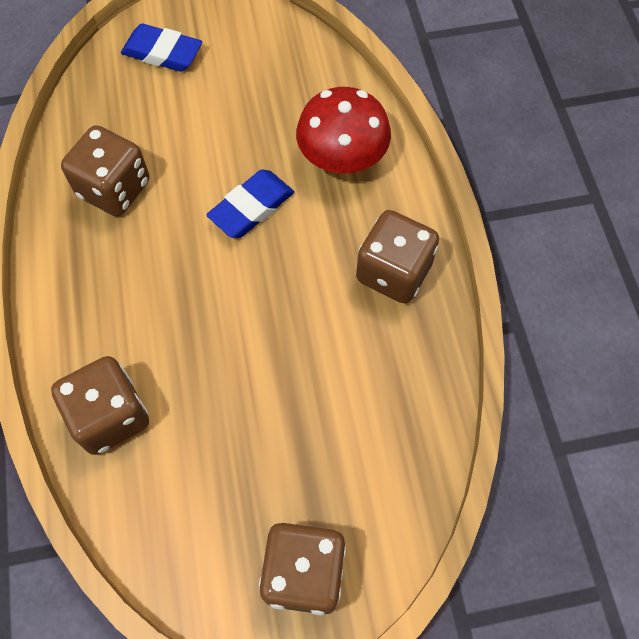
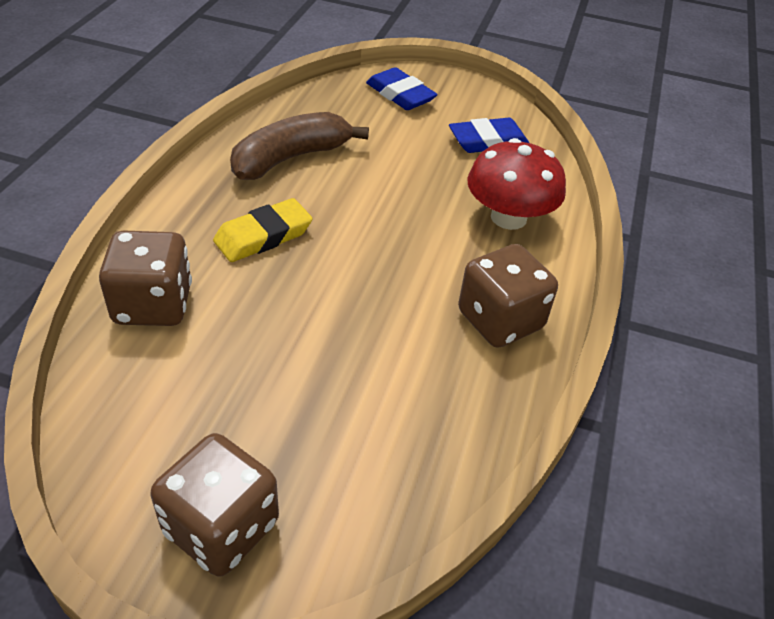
camera: 25 degrees right, 20 degrees down
(114, 189) = (291, 158): brown dice -> brown banana
(151, 292) = (263, 236): none -> yellow eraser
(251, 207) = (398, 217): blue eraser -> blue eraser (488, 141)

